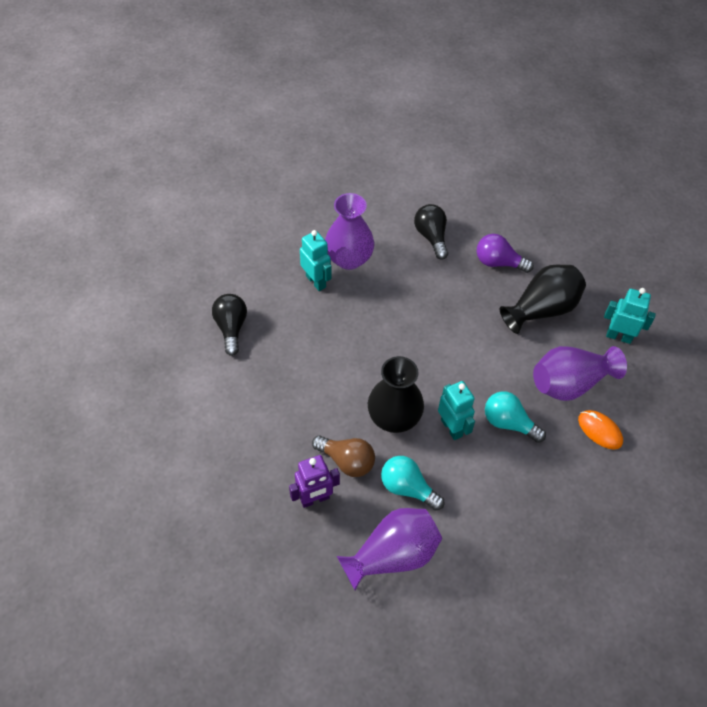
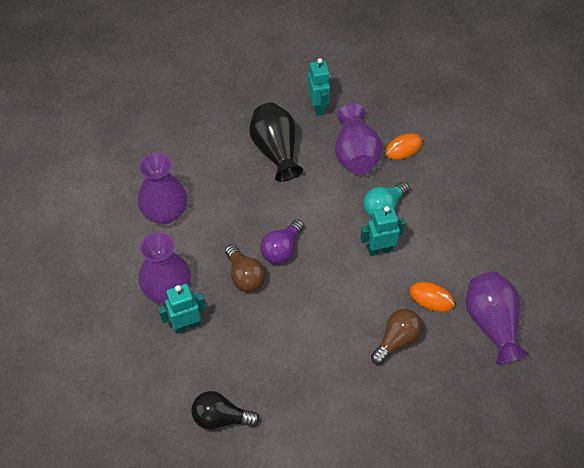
camera: 75 degrees left, 0 degrees up
(315, 499) = (430, 374): purple robot -> none
(382, 315) = (245, 276): none -> brown light bulb
(394, 418) = (360, 292): black vase -> none
(407, 488) = (431, 298): turquoise light bulb -> orange mouse
(431, 237) = (165, 212): black light bulb -> purple vase
(498, 262) = (214, 168): purple light bulb -> purple light bulb (282, 249)
(618, 336) = (318, 107): turquoise robot -> turquoise robot turned 135 degrees clockwise

